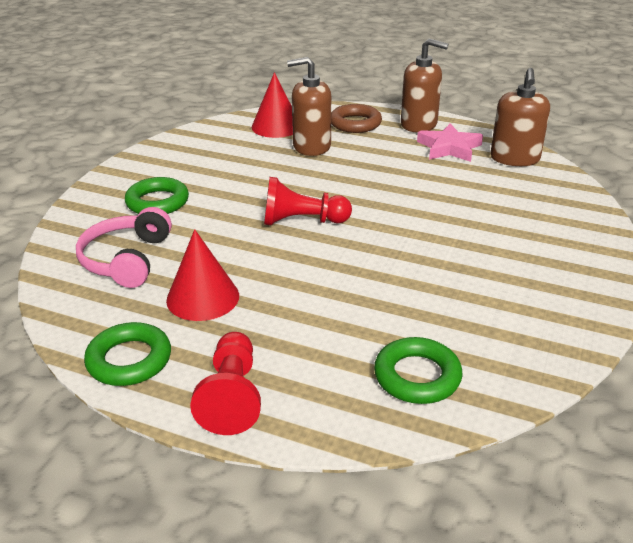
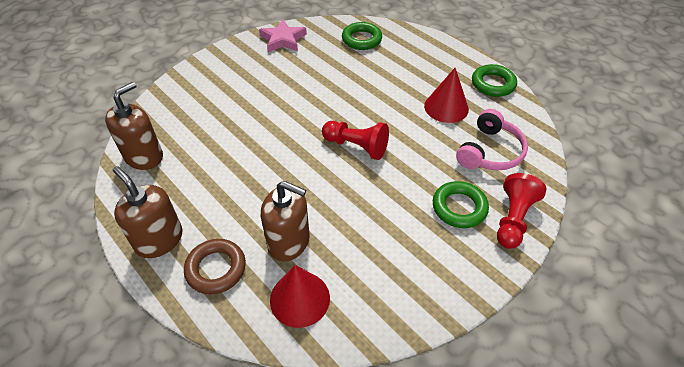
camera: 155 degrees left, 15 degrees up
(232, 396) = (447, 54): red pawn -> red pawn (513, 219)
(449, 148) = (175, 190): pink star -> pink star (283, 39)

